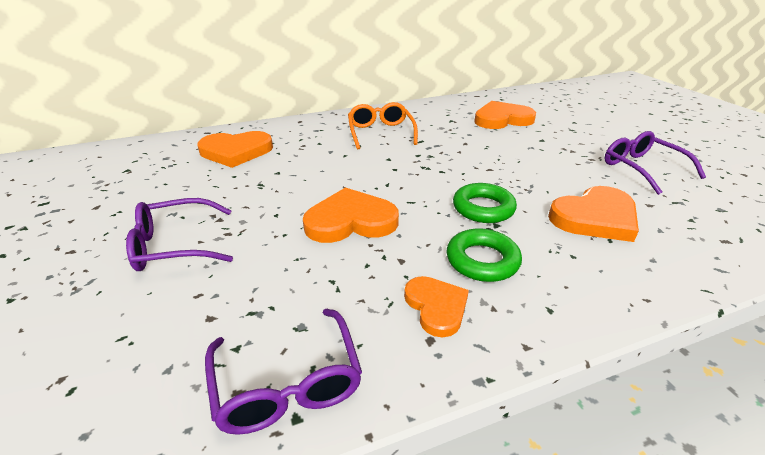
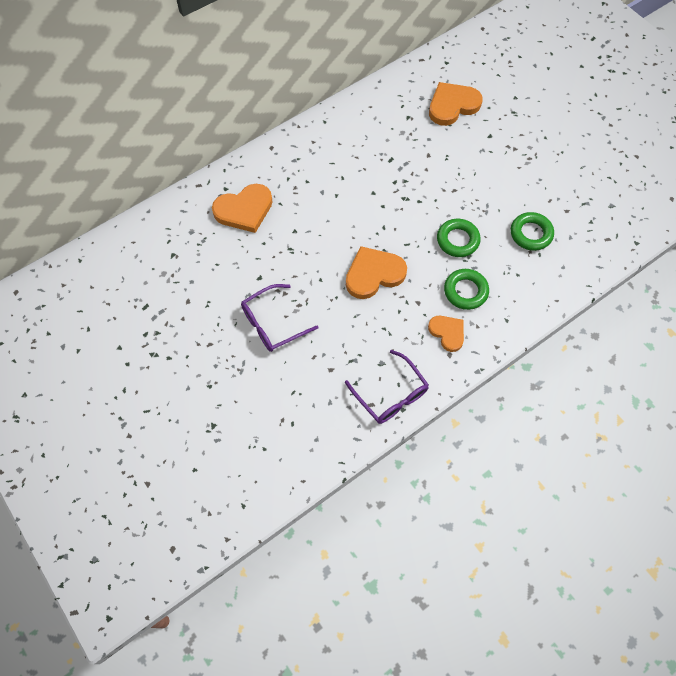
camera: 15 degrees left, 30 degrees up
(380, 133) = (352, 153): orange glasses -> none
(595, 218) = (531, 234): orange heart -> green ring
(642, 168) = (566, 164): purple glasses -> none

